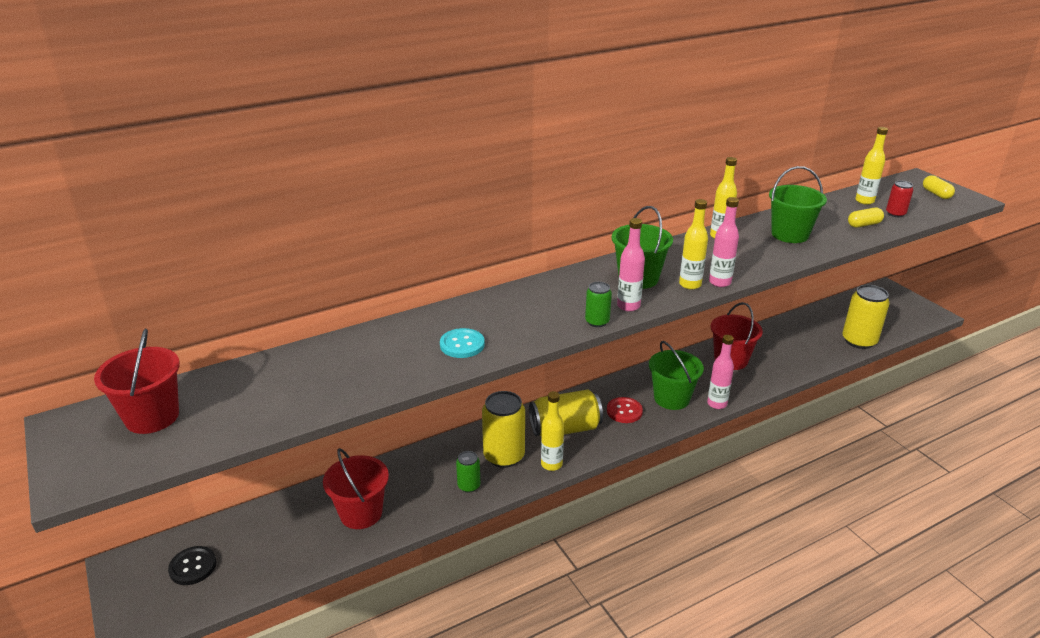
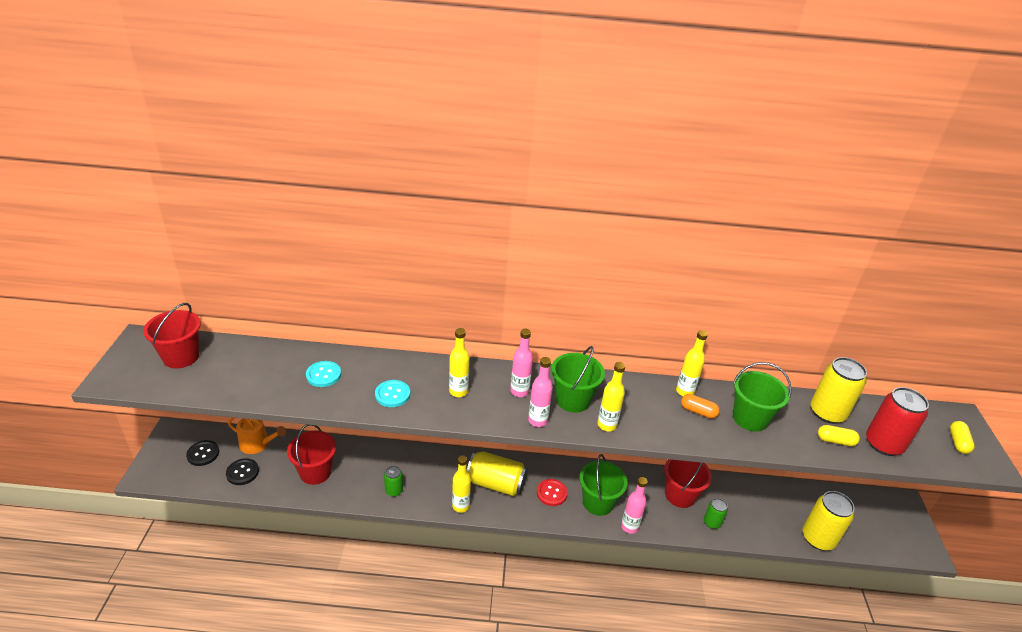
camera: 30 degrees right, 5 degrees up
(257, 522) = (257, 444): none -> orange watering can
(268, 558) = (242, 472): none -> black button
(363, 360) = (323, 375): none -> turquoise button
(504, 456) = (436, 481): yellow can -> yellow can (827, 413)
(597, 322) = (500, 422): green can -> green can (712, 522)
(719, 282) = (633, 435): pink bottle -> pink bottle (519, 391)
(747, 245) = (698, 411): none -> orange capsule
(864, 201) = (867, 417): yellow bottle -> yellow bottle (458, 391)
(895, 214) = (883, 444): red can -> red can, size x1.89

